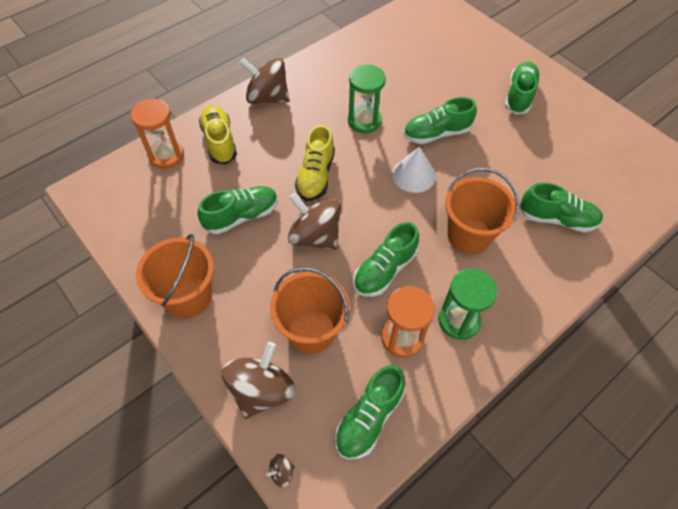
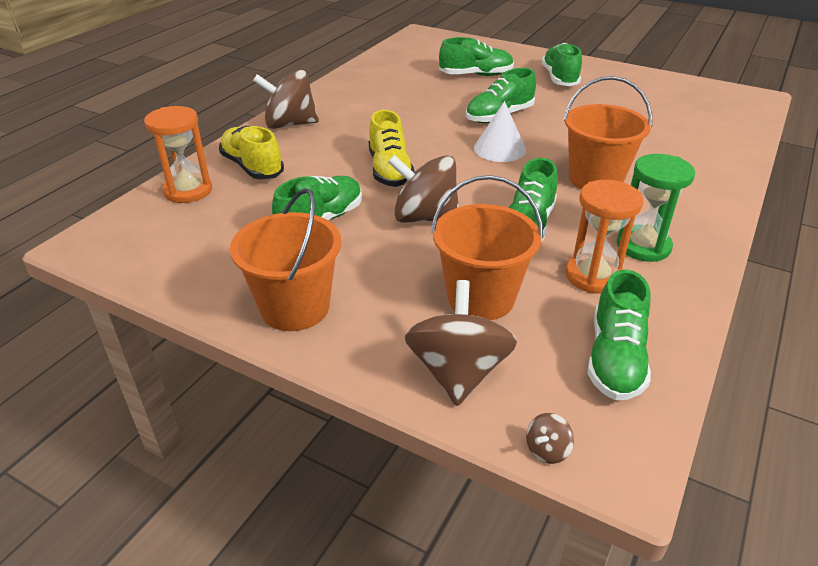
camera: 20 degrees left, 20 degrees down
(364, 121) = (414, 121): green hourglass -> none
(557, 219) = (671, 150): green shoe -> green shoe (476, 75)

